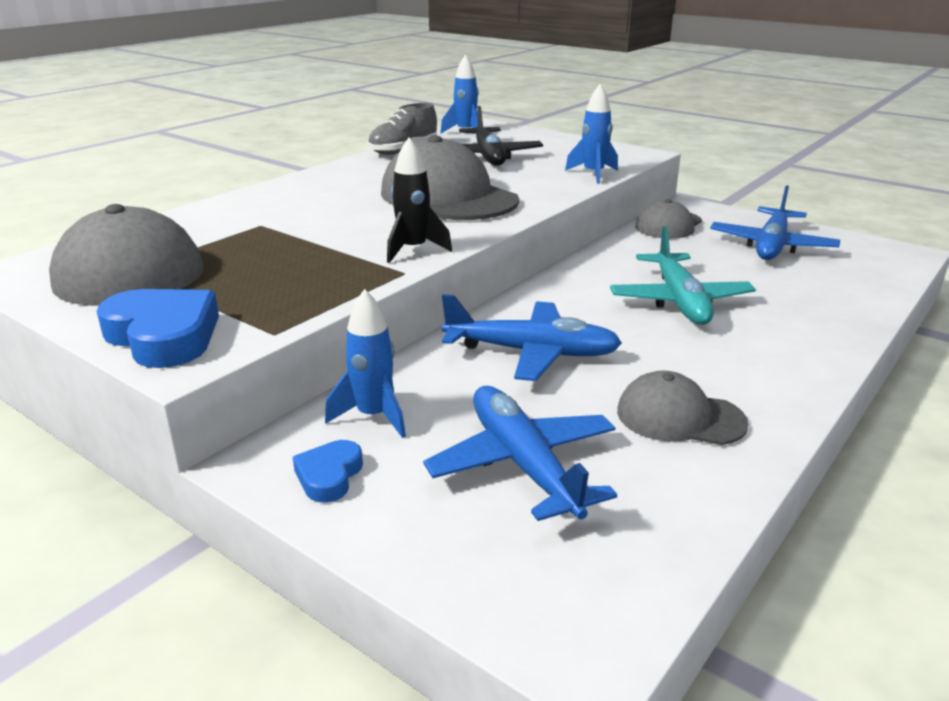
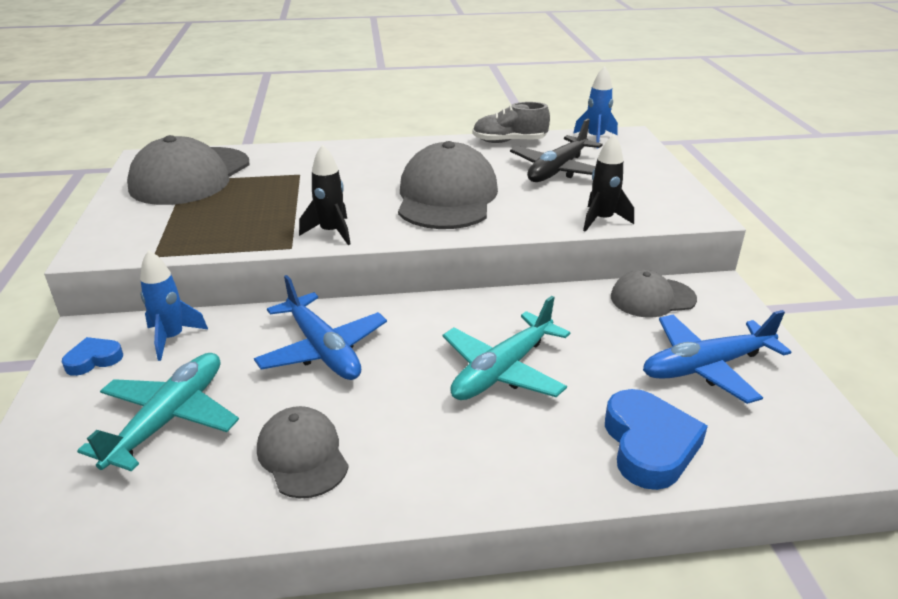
camera: 45 degrees right, 5 degrees up
(163, 336) = (115, 231): blue heart -> blue heart (649, 445)
(523, 465) = (168, 419): blue plane -> turquoise plane
(593, 174) = (602, 220): blue rocket -> black rocket

